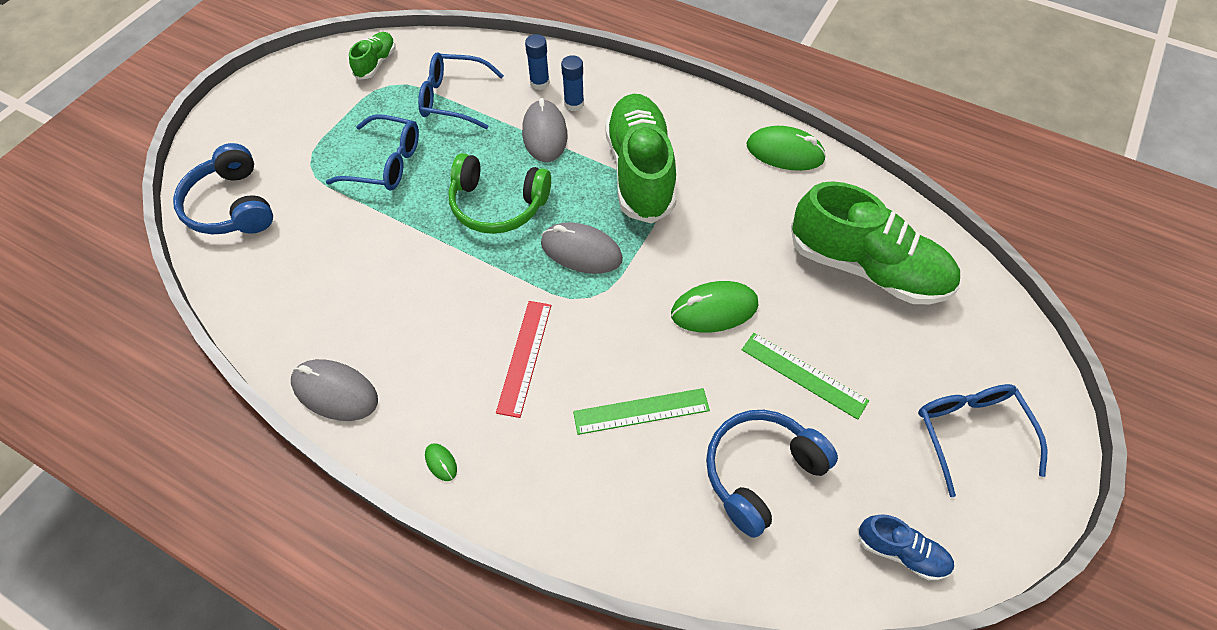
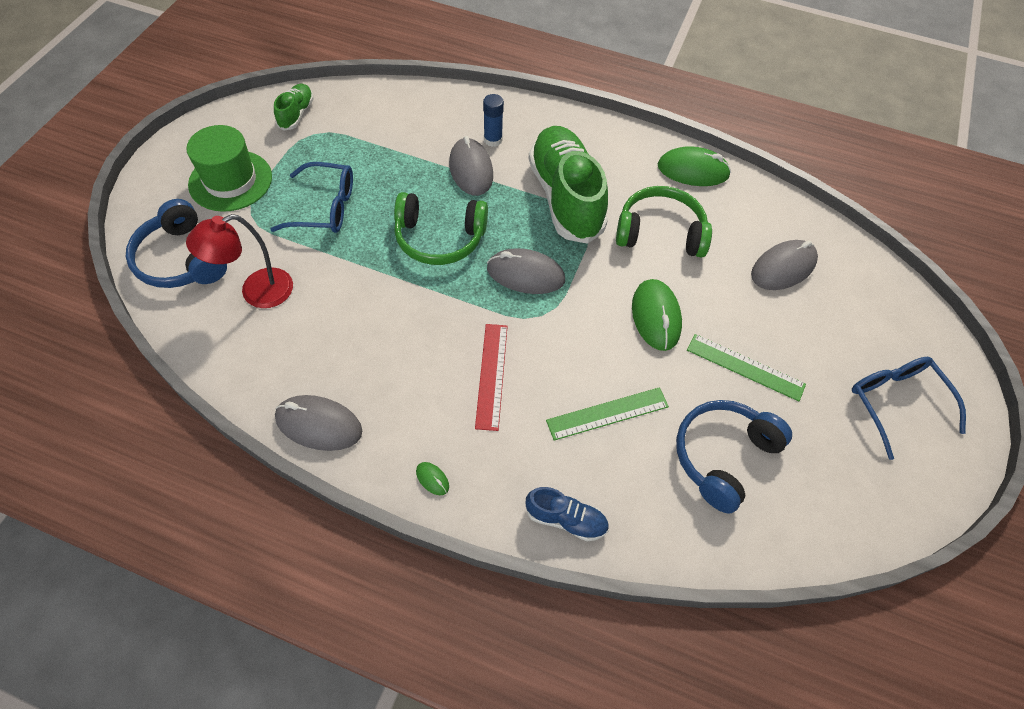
camera: 10 degrees left, 0 degrees up
(296, 128) = (230, 181): none -> green hat
(300, 246) = (256, 292): none -> red lamp
(454, 98) = (378, 142): blue glasses -> none
(539, 83) = (457, 122): blue glue stick -> none
(714, 310) = (656, 317): green mouse -> green mouse turned 75 degrees counterclockwise
(736, 218) = (660, 232): none -> green headphones
(867, 268) = (783, 268): green shoe -> grey mouse
(901, 552) = (856, 511): blue shoe -> blue shoe (566, 519)

